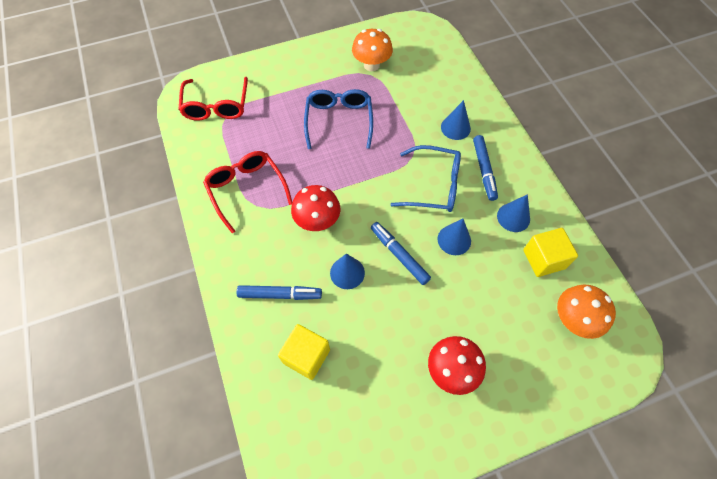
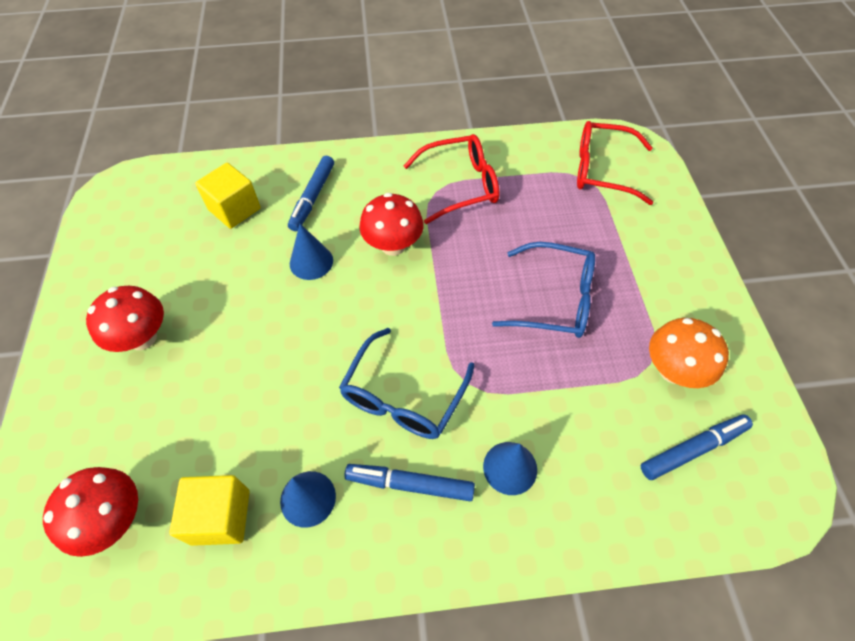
camera: 105 degrees right, 5 degrees down
(399, 255) = (311, 322): blue marker -> blue marker (693, 449)
(454, 240) = (305, 396): blue cone -> none
(573, 319) = (114, 520): orange mushroom -> red mushroom

